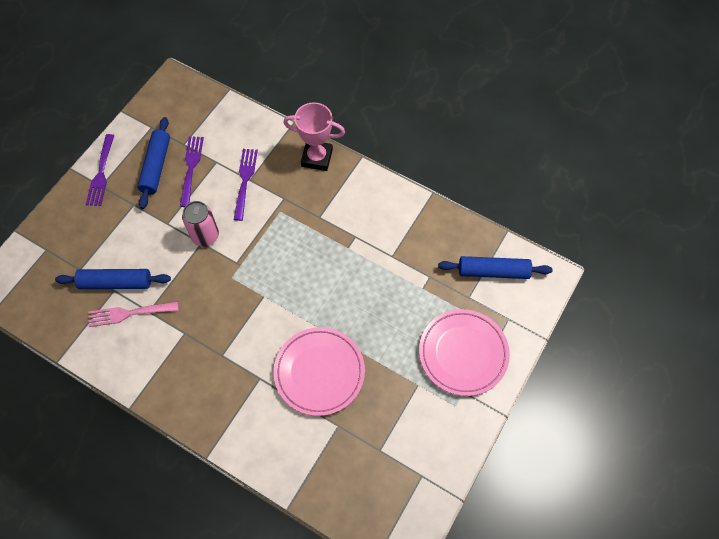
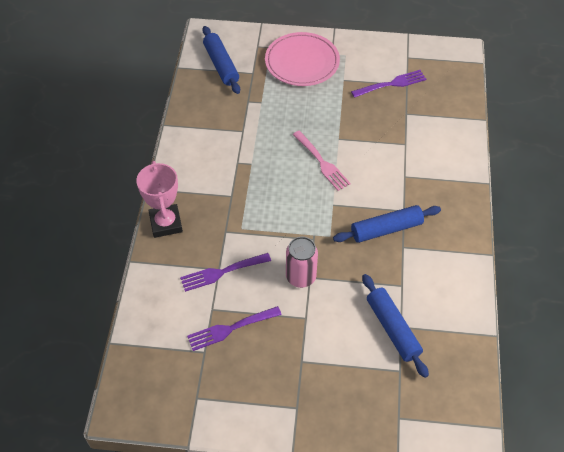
camera: 115 degrees left, 10 degrees down
(101, 173) = (281, 416): purple fork -> purple fork (391, 84)
(129, 313) = (414, 300): pink fork -> pink fork (322, 162)
(156, 166) = (245, 364): blue rolling pin -> blue rolling pin (386, 229)
(319, 372) = (373, 140): pink plate -> none

